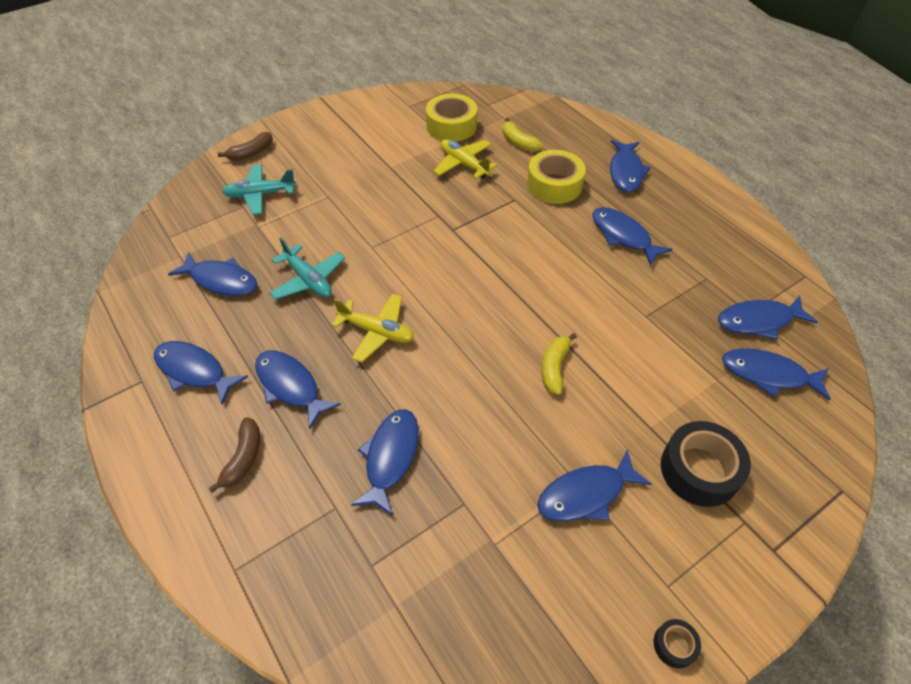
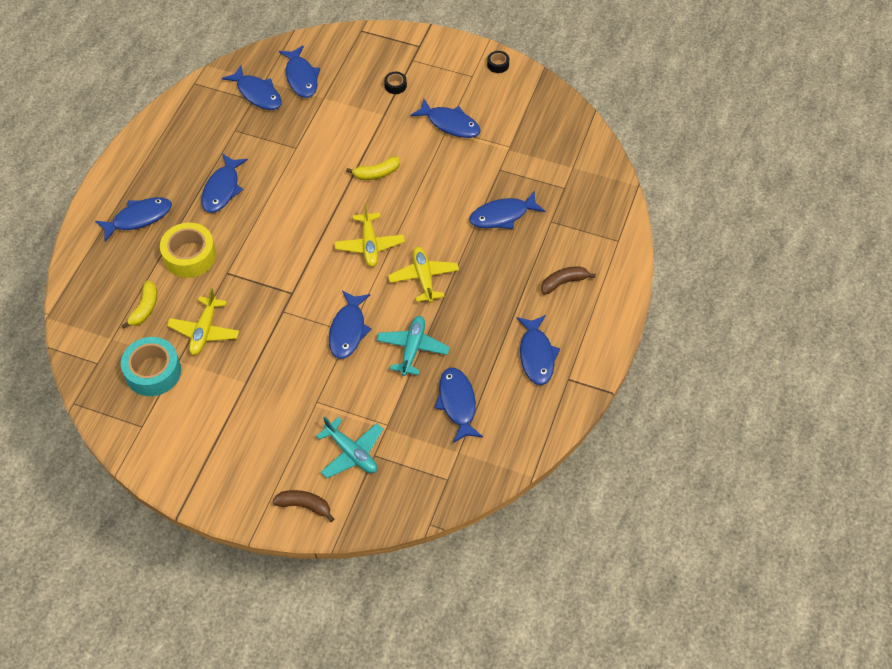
camera: 125 degrees left, 5 degrees up
(290, 386) = (501, 295): blue fish -> blue fish (348, 330)
(451, 126) = (153, 372): yellow tape -> turquoise tape
(458, 310) = (369, 245): none -> yellow plane
(699, 470) = (395, 86): black tape -> black tape, size x0.46

